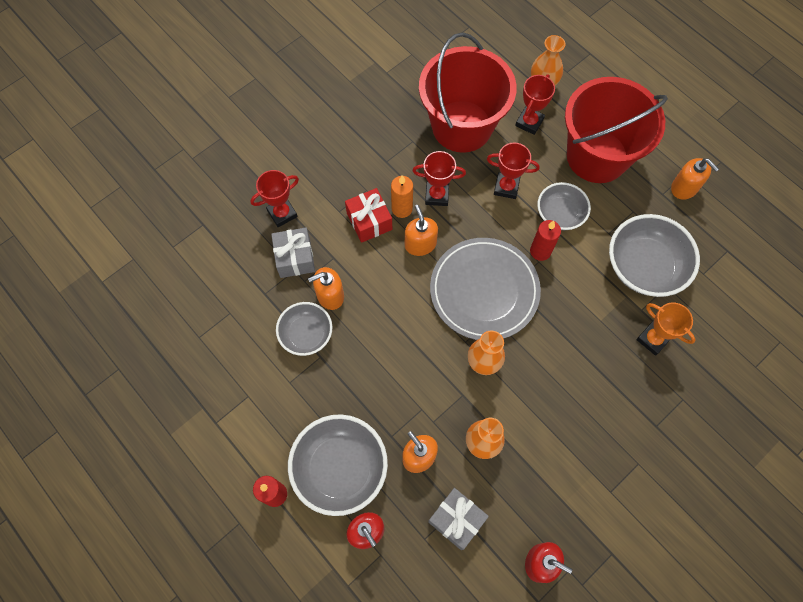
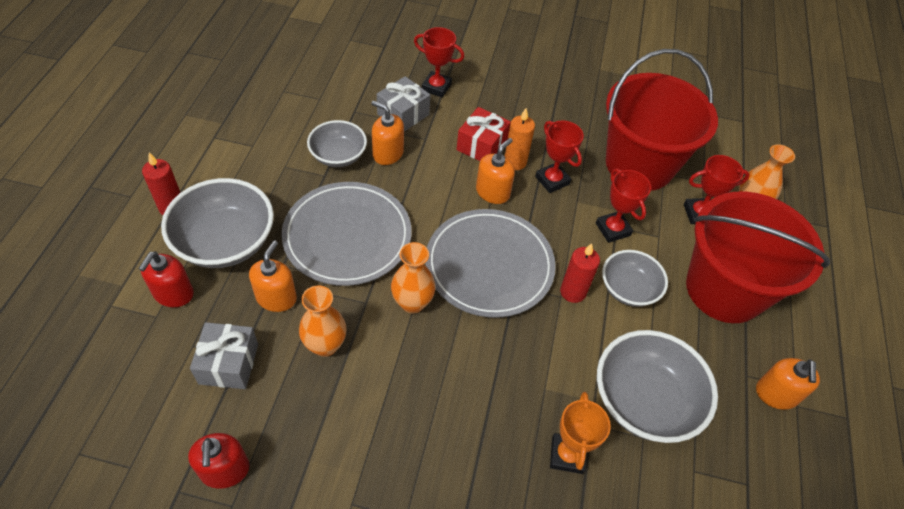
camera: 50 degrees right, 15 degrees down
(394, 373) = (347, 236): none -> grey plate

